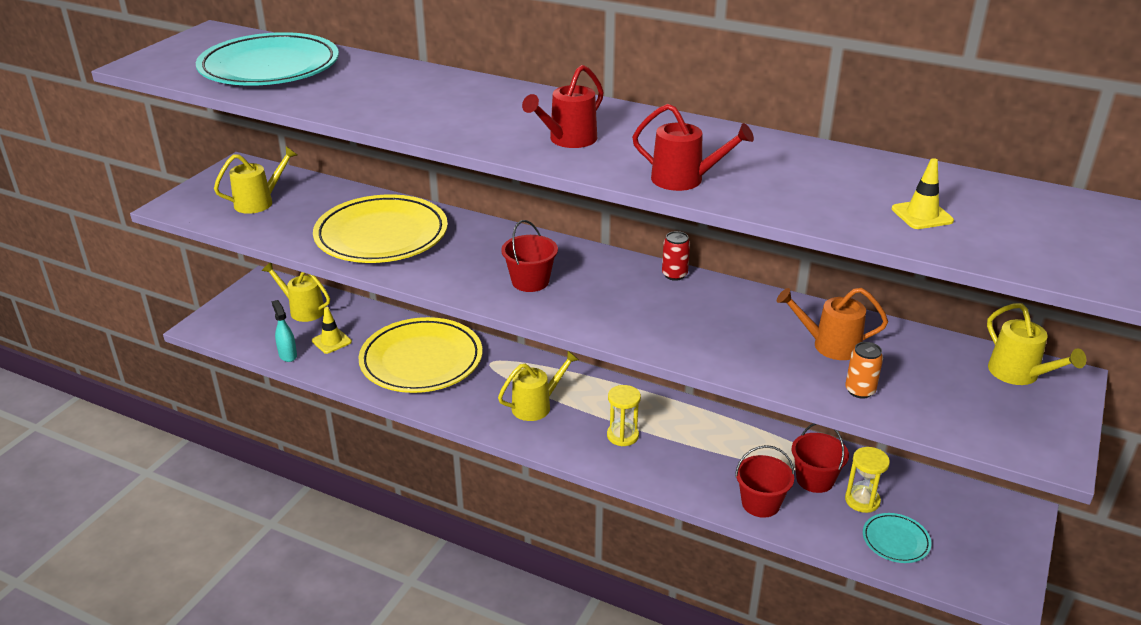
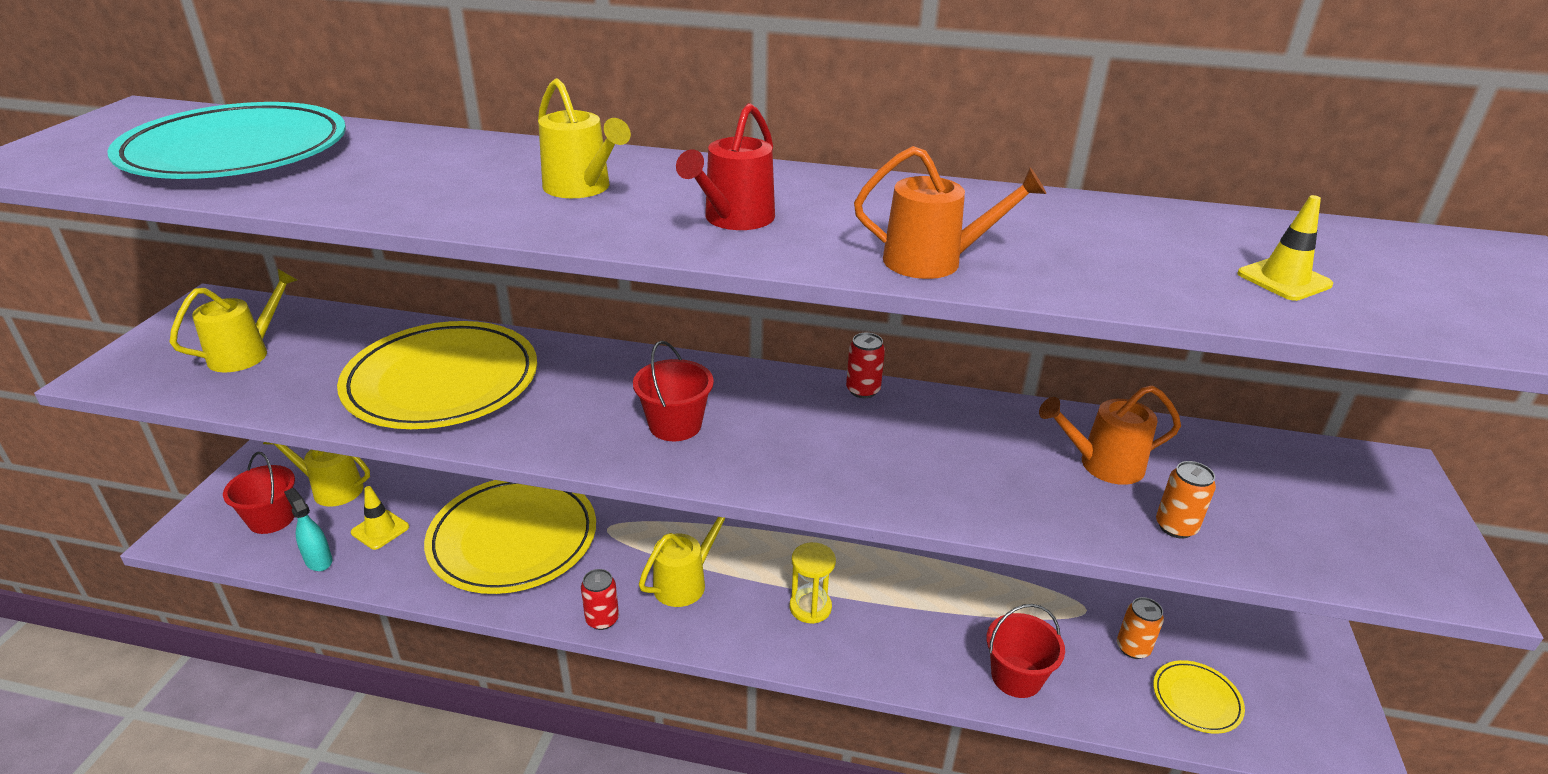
camera: 15 degrees left, 0 degrees up
(470, 420) = (602, 619): none -> red can
(685, 180) = (934, 261): red watering can -> orange watering can
(815, 479) = (1066, 628): red bucket -> red bucket (271, 519)
(862, 500) = (1133, 648): yellow hourglass -> orange can
(895, 540) = (1196, 699): turquoise plate -> yellow plate
(1019, 375) = (1343, 472): yellow watering can -> yellow watering can (582, 189)

